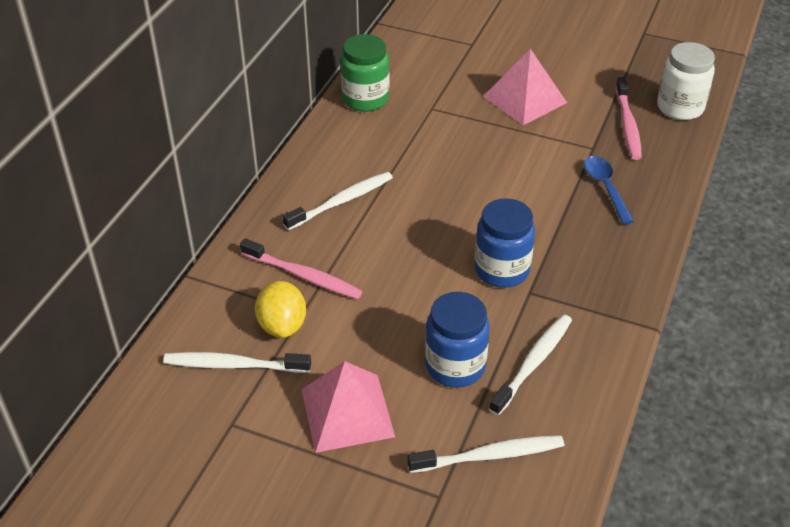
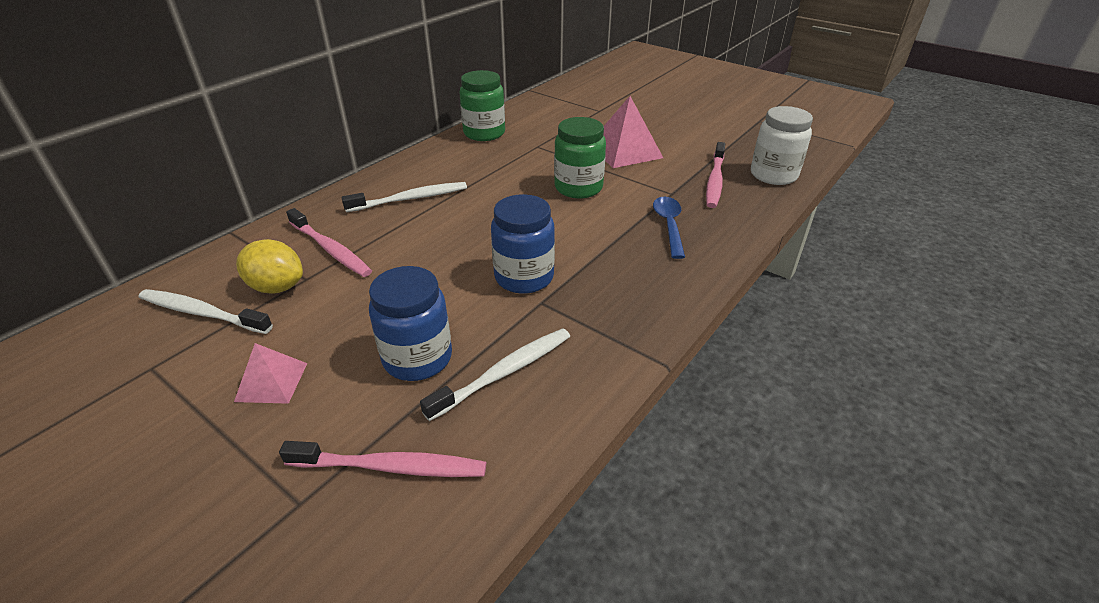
camera: 15 degrees right, 5 degrees down
(282, 325) = (277, 287): yellow lemon -> yellow lemon turned 75 degrees counterclockwise
(347, 412) = (271, 382): pink pyramid -> pink pyramid, size x0.58
(490, 456) = (391, 467): white toothbrush -> pink toothbrush
(501, 157) = (578, 188): none -> green jar

